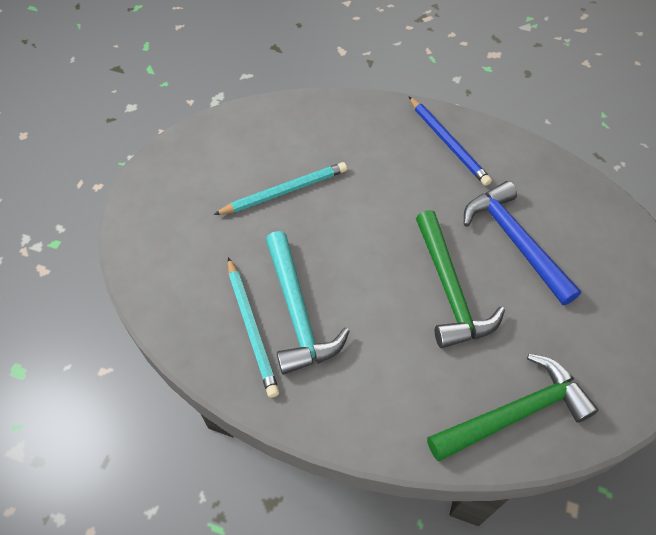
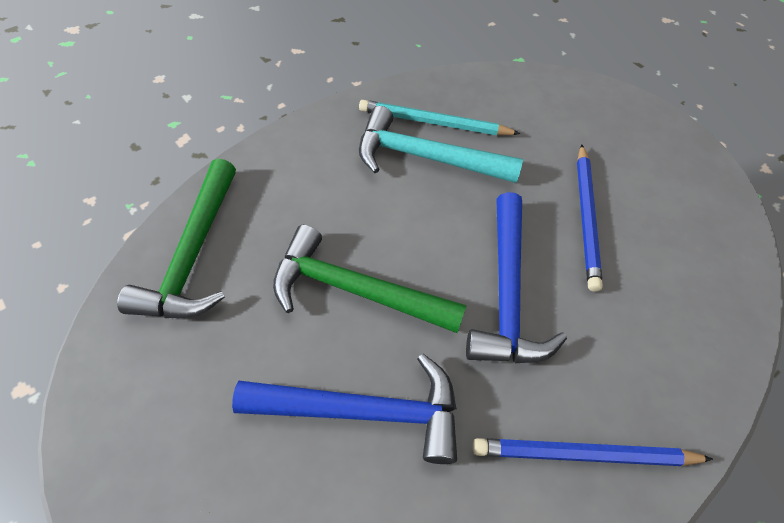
camera: 120 degrees right, 0 degrees up
(284, 192) = (586, 217): turquoise pencil -> blue pencil
(381, 209) = (507, 293): none -> blue hammer

